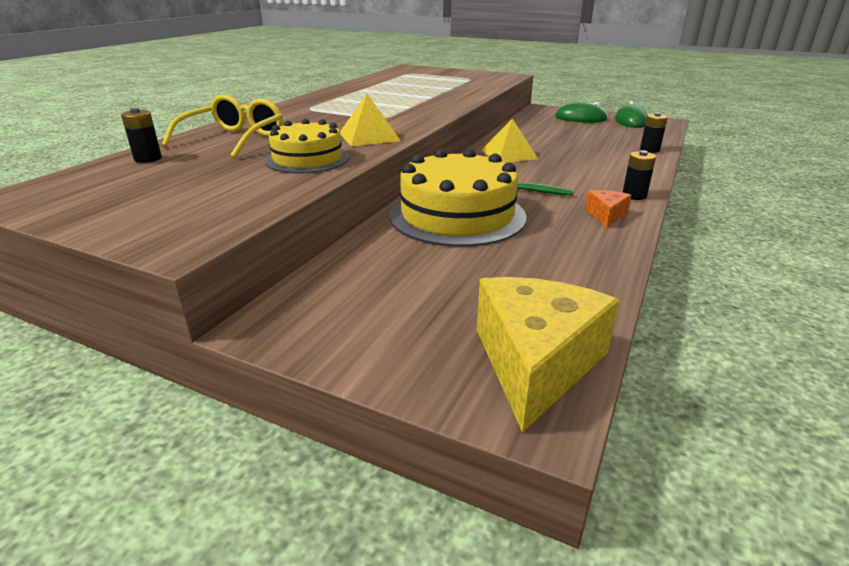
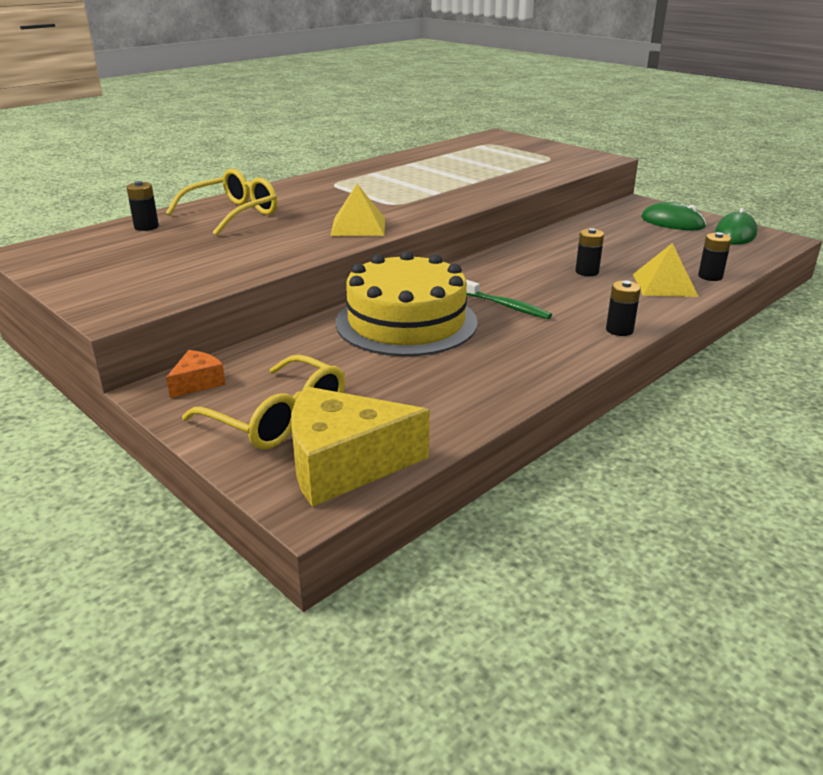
camera: 20 degrees right, 0 degrees up
(307, 159) = (277, 245): yellow cake -> none
(421, 328) = (278, 418): none -> yellow glasses
(509, 154) = (531, 260): yellow pyramid -> yellow pyramid (664, 285)
(536, 363) = (344, 464): yellow cheese -> yellow cheese turned 135 degrees counterclockwise
(560, 157) = (587, 272): none -> black battery
(606, 215) = (560, 347): orange cheese -> orange cheese (197, 383)

